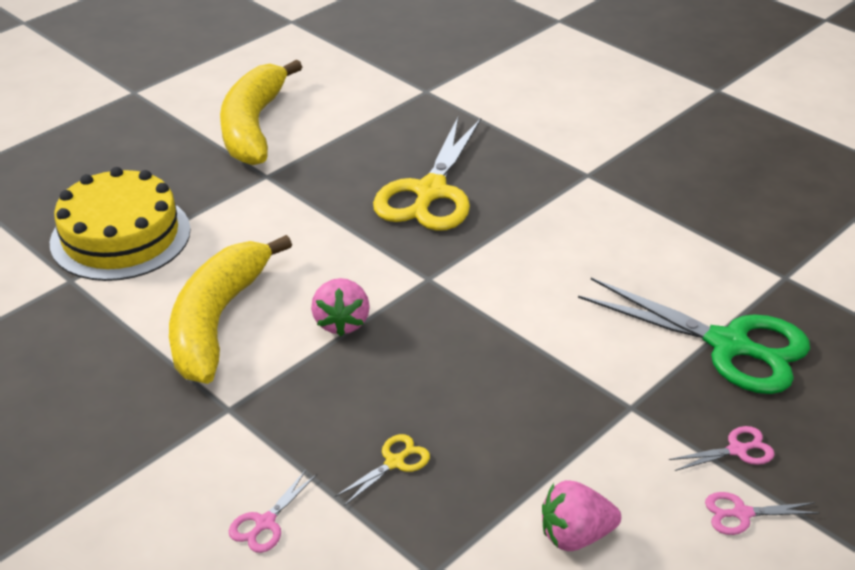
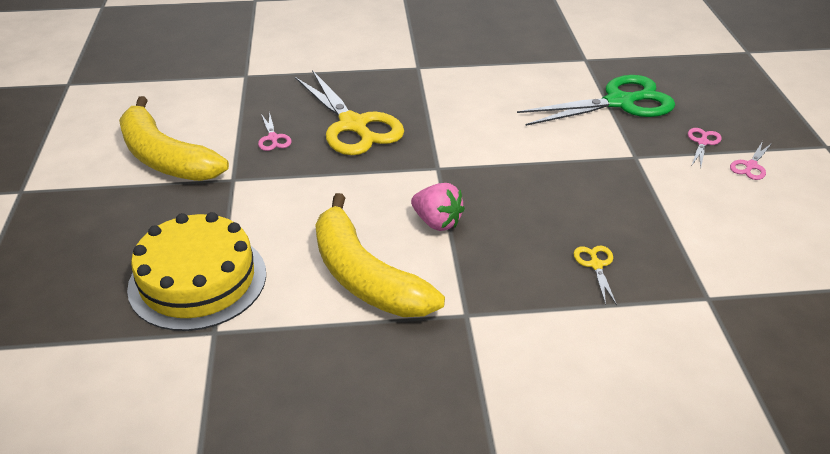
camera: 50 degrees left, 0 degrees up
(265, 523) = (599, 350): pink scissors -> pink scissors (273, 138)
(575, 535) = (721, 228): pink strawberry -> none

